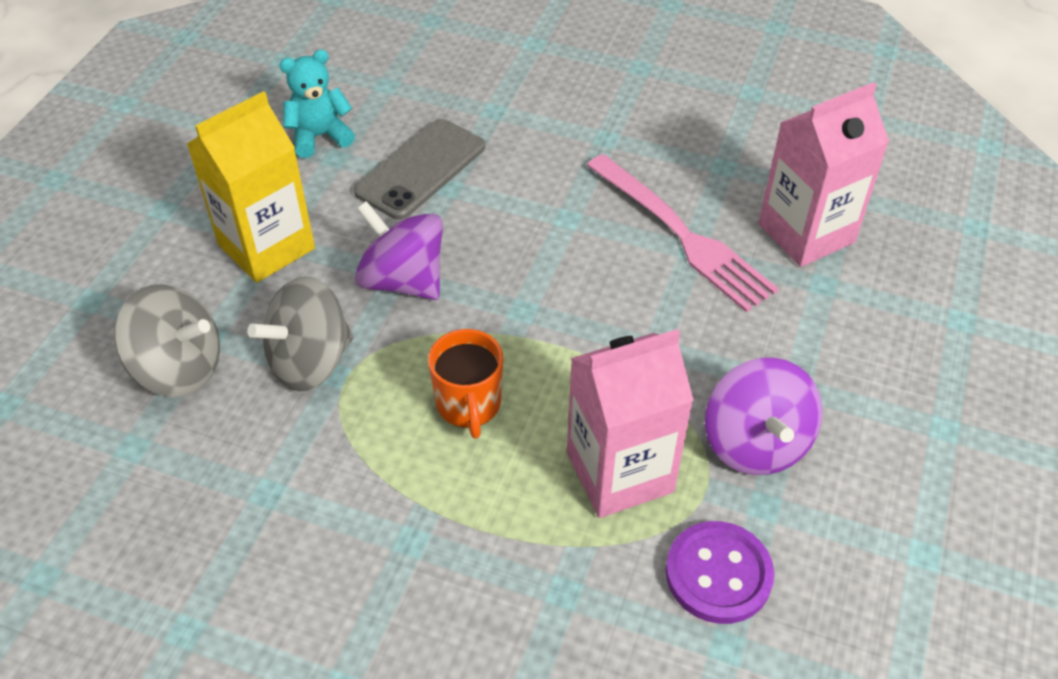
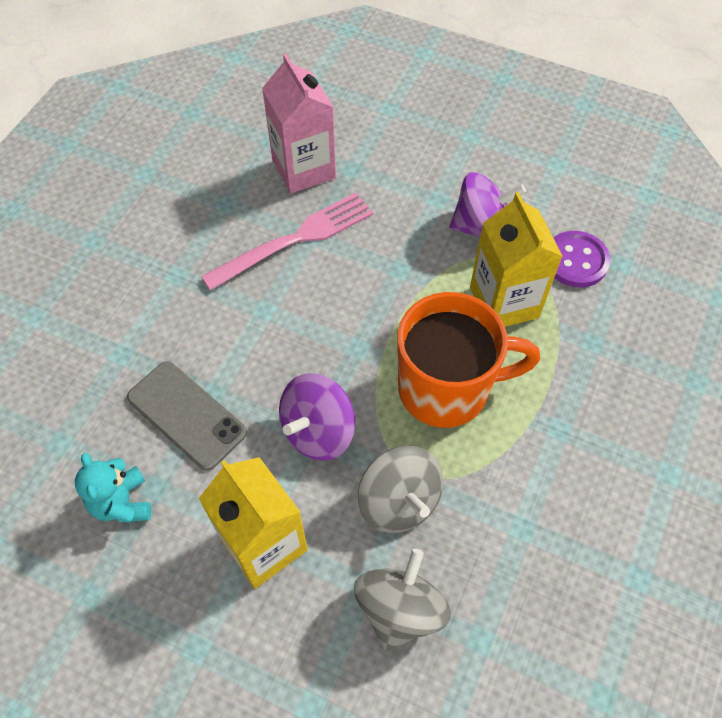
camera: 85 degrees left, 10 degrees up
(469, 405) = (446, 388): orange mug -> orange mug, size x1.88
(619, 472) = (504, 302): pink carton -> yellow carton

